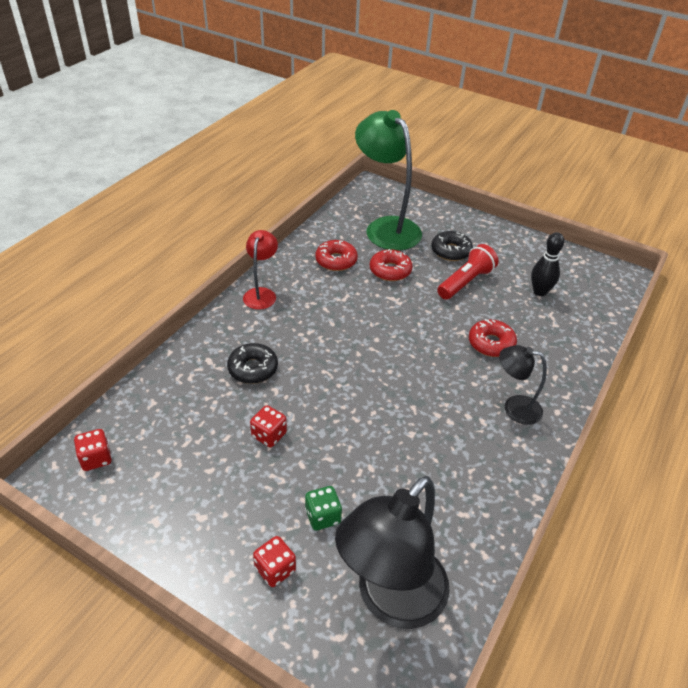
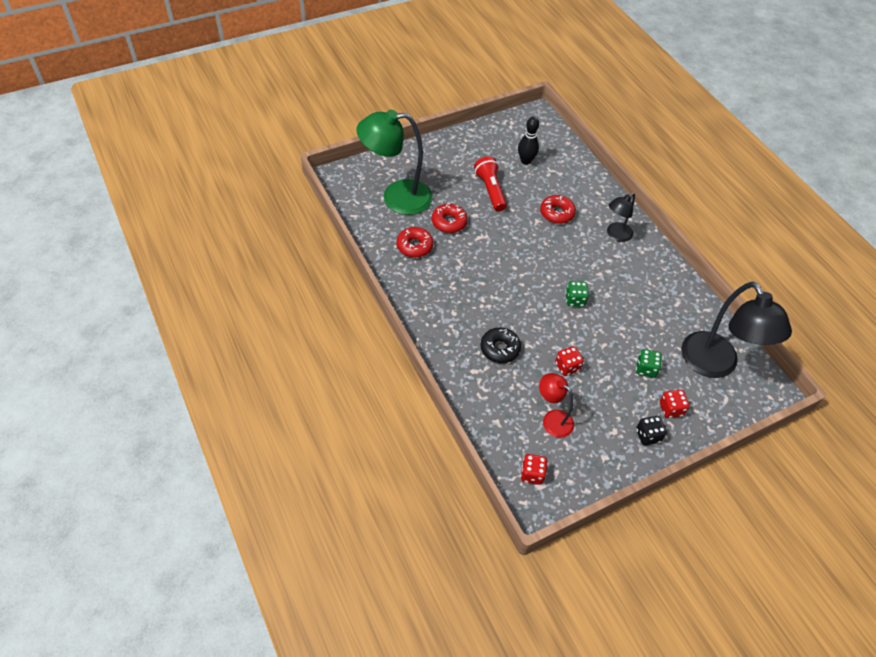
camera: 60 degrees left, 10 degrees up
(215, 557) = (648, 435): none -> black dice
(261, 294) = (421, 308): red lamp -> red lamp (552, 419)
(375, 406) = (575, 300): none -> green dice
(451, 251) = (452, 178): black donut -> none

